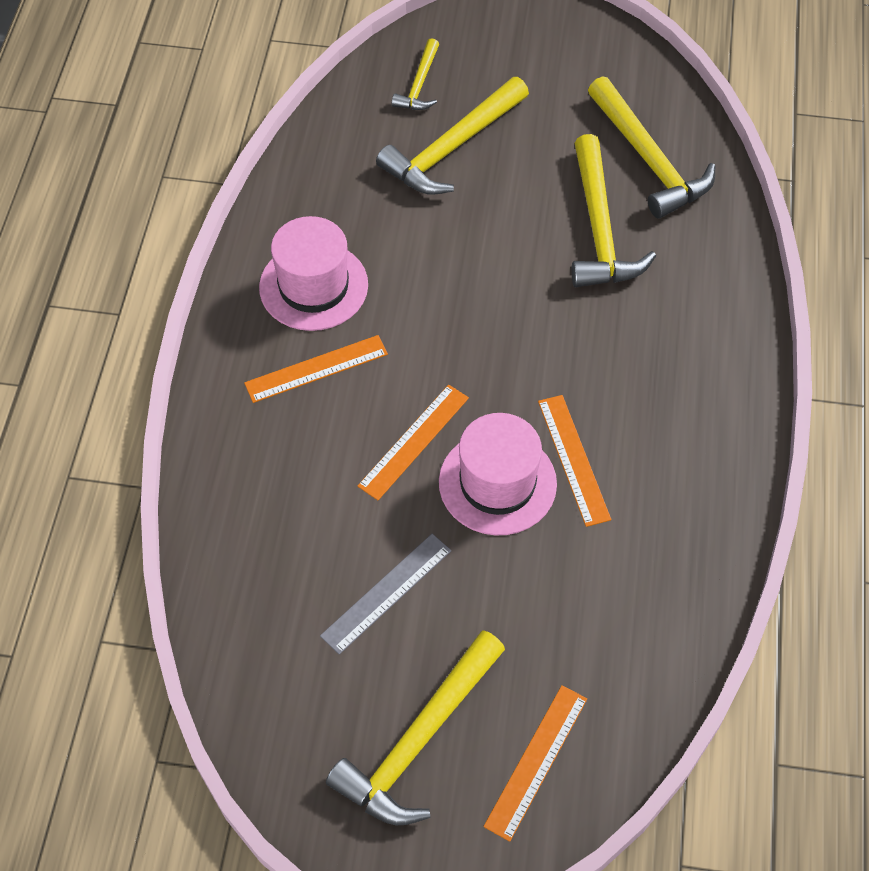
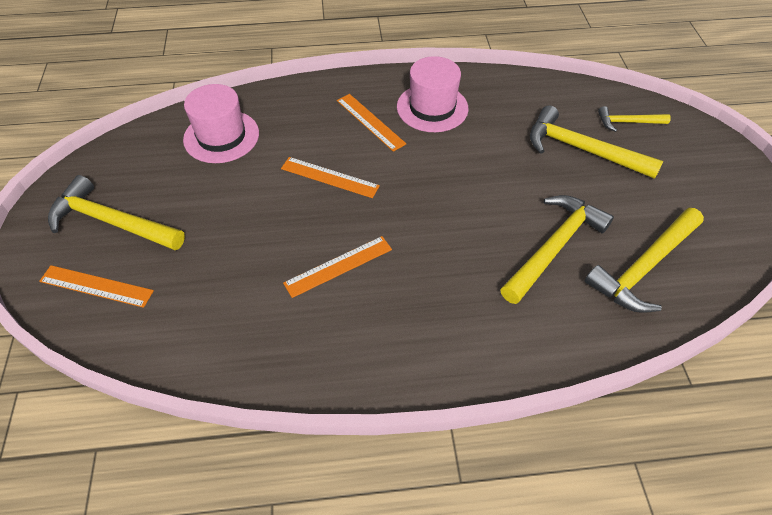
camera: 75 degrees right, 5 degrees down
(386, 593) = (214, 186): grey ruler -> none
(497, 483) = (308, 226): pink hat -> pink hat (221, 136)
(599, 229) = (554, 246): yellow hammer -> yellow hammer turned 150 degrees clockwise

